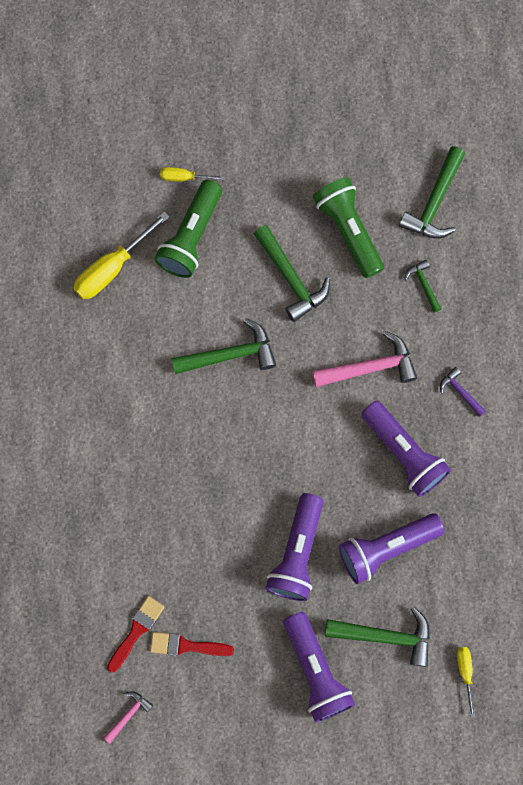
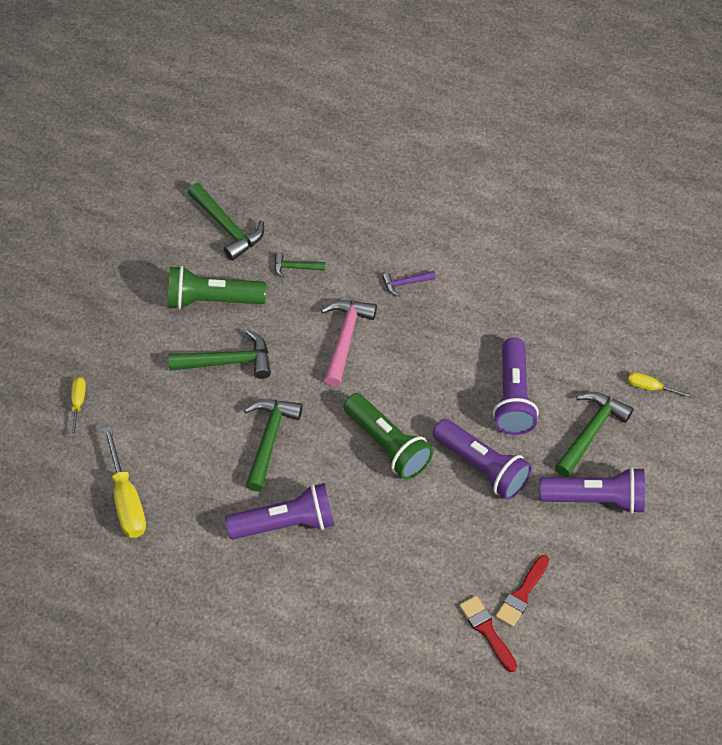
camera: 65 degrees left, 20 degrees down
(128, 714) = (563, 672): pink hammer -> none
(184, 177) = (78, 403): yellow screwdriver -> yellow screwdriver turned 150 degrees clockwise
(191, 237) = (138, 422): green flashlight -> green flashlight (387, 445)
(403, 453) = (436, 347): purple flashlight -> purple flashlight (285, 523)

